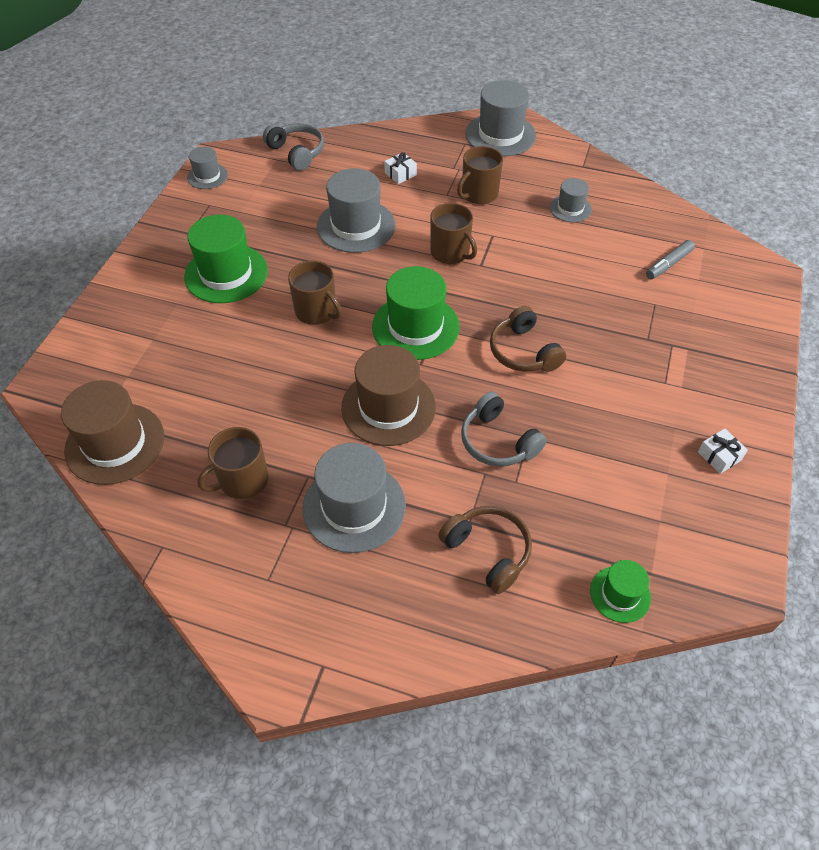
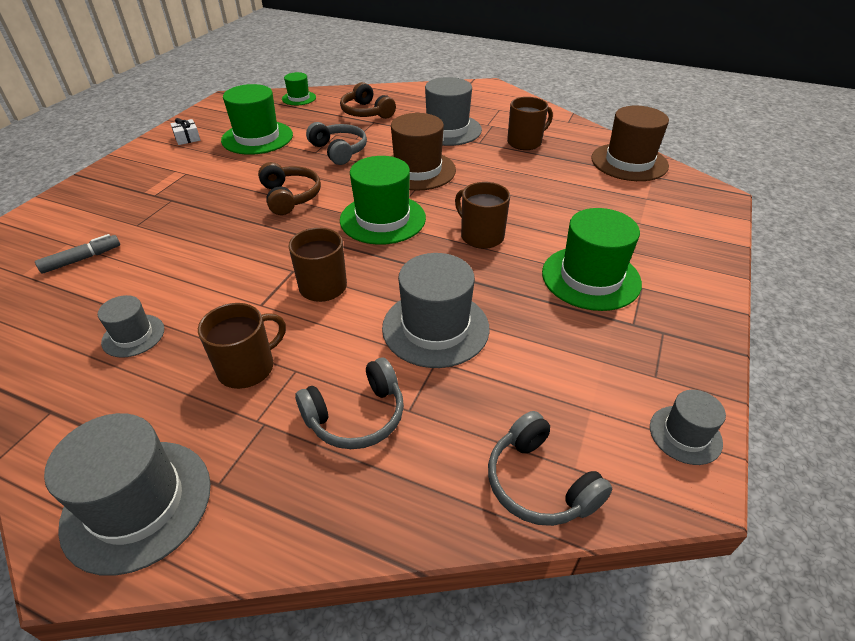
camera: 175 degrees left, 10 degrees down
(400, 174) = (356, 416): white gift -> grey headphones
(623, 464) = (257, 138): none -> green hat

